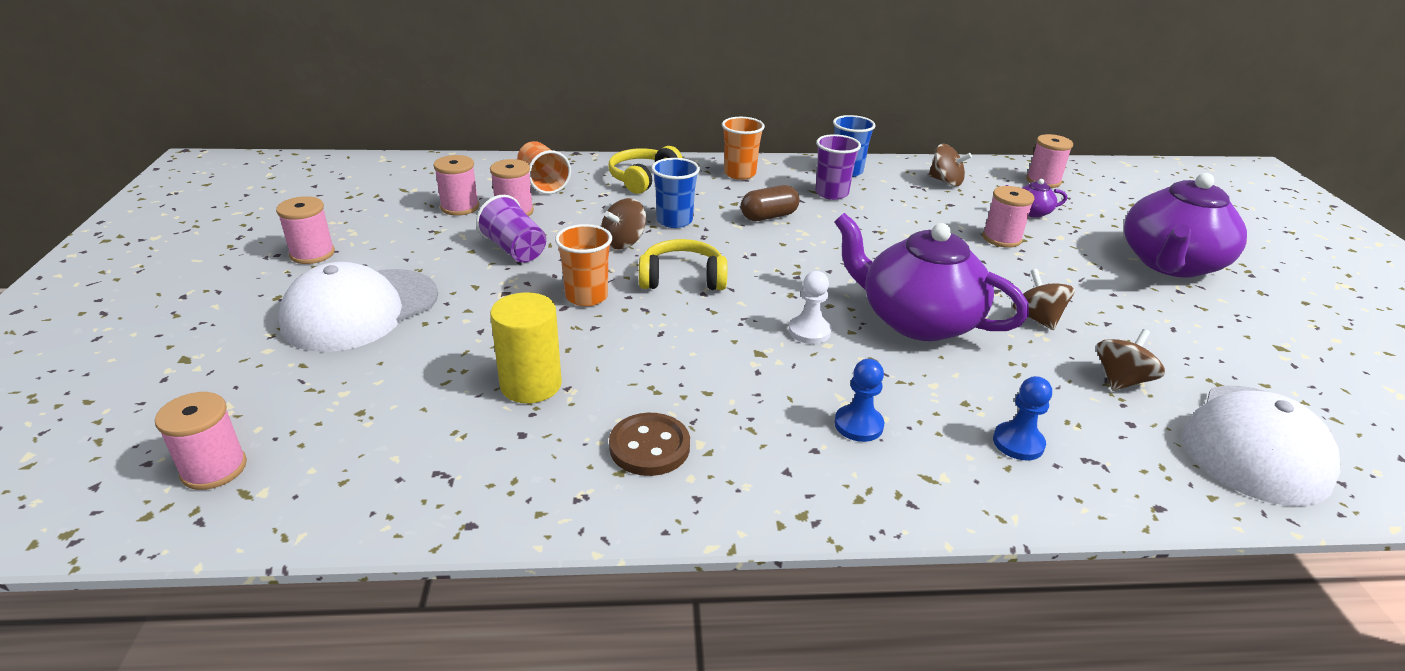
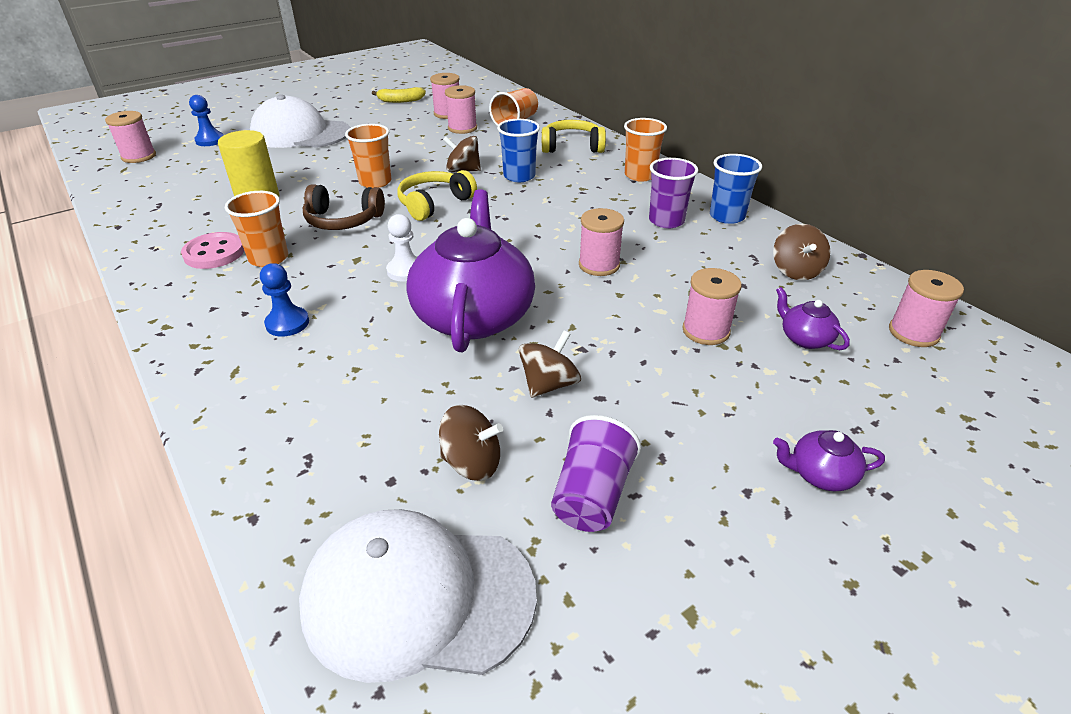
camera: 60 degrees right, 5 degrees up
(312, 254) = (348, 103): pink spool -> pink spool (599, 265)
(368, 220) = (400, 101): none -> yellow banana
(515, 250) = (412, 144): purple cup -> purple cup (591, 495)
(649, 447) = (214, 253): brown button -> pink button
(661, 339) = (343, 220): none -> brown headphones
(682, 278) = (434, 203): yellow headphones -> yellow headphones turned 105 degrees counterclockwise
(703, 408) = (268, 258): none -> orange cup
(769, 216) = (578, 207): brown capsule -> none
(1018, 443) = (310, 409): blue pawn -> blue pawn (210, 140)
(1170, 263) = (820, 474): purple teapot -> purple teapot, size x0.42

